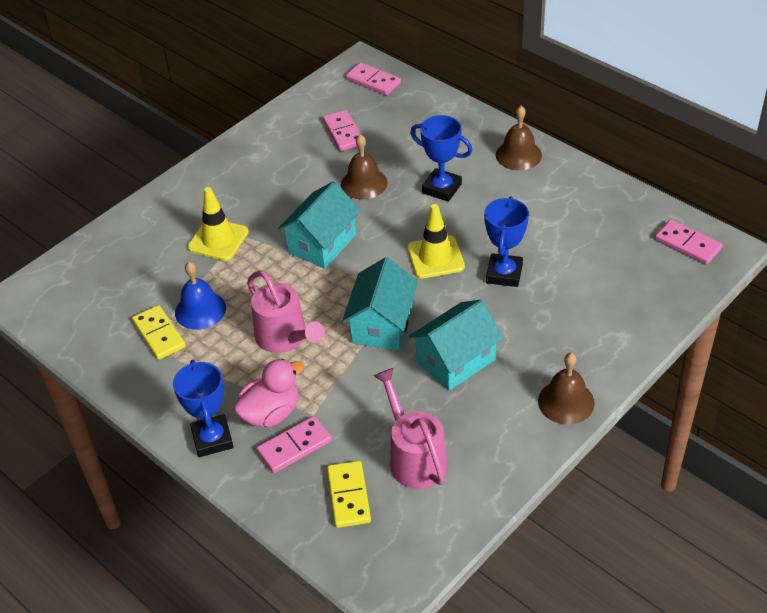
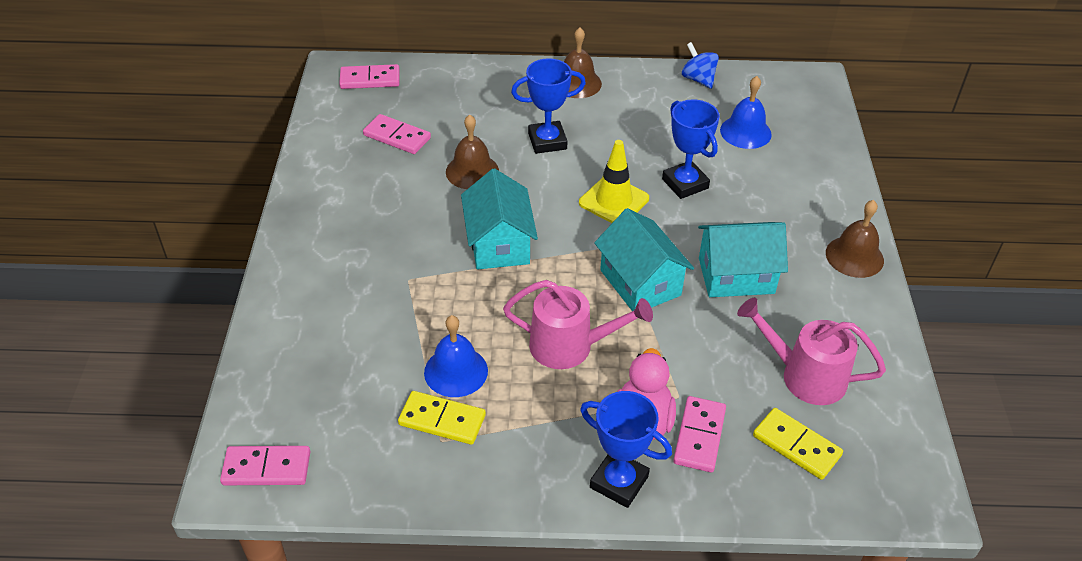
camera: 45 degrees left, 0 degrees up
(218, 240) = (391, 296): yellow traffic cone -> none
(456, 360) = (736, 275): turquoise house -> turquoise house turned 75 degrees clockwise
(605, 260) = (745, 132): none -> blue bell
(621, 199) = (698, 79): none -> blue spinning top
(687, 244) = (786, 89): pink domino -> pink domino (267, 468)

